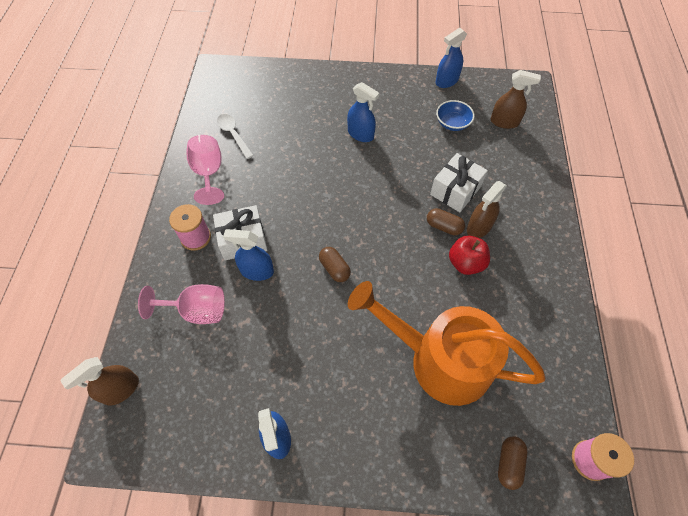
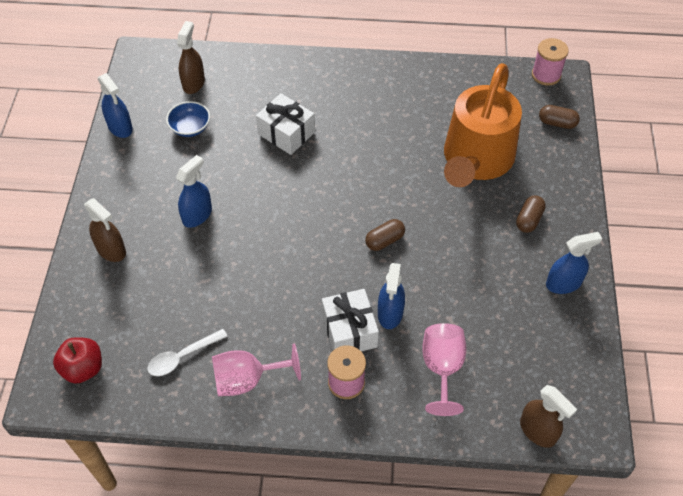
camera: 90 degrees left, 5 degrees down
(444, 227) = (332, 146): brown capsule -> brown capsule (528, 220)
(465, 263) = (375, 133): red apple -> red apple (83, 368)
(479, 227) = (333, 119): brown spray bottle -> brown spray bottle (111, 250)

